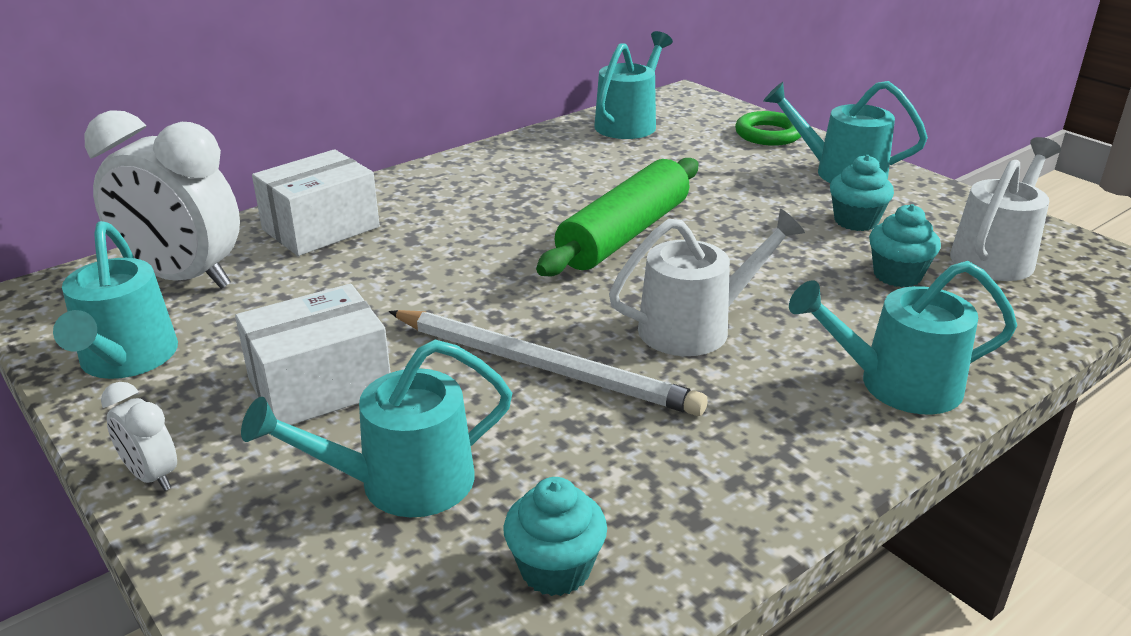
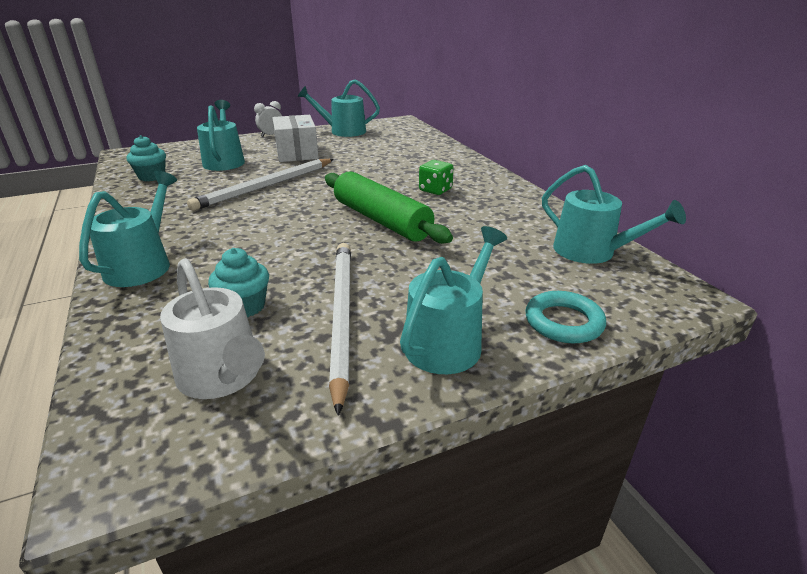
camera: 105 degrees right, 0 degrees up
(183, 278) = (399, 136): white clock -> none
(321, 228) = (433, 155): white box -> none
(493, 210) = (435, 190): none -> green dice
(695, 327) = (260, 222): white watering can -> none
(768, 134) = (563, 322): green ring -> turquoise ring
(855, 221) = (341, 315): turquoise cupcake -> white pencil

